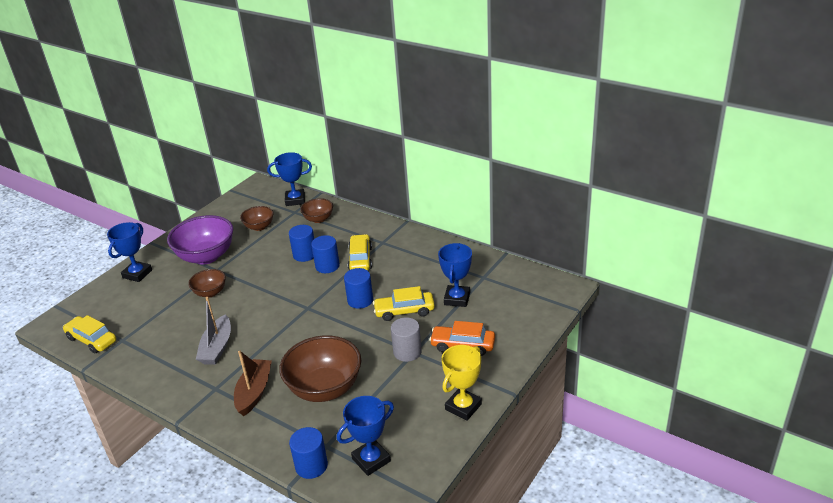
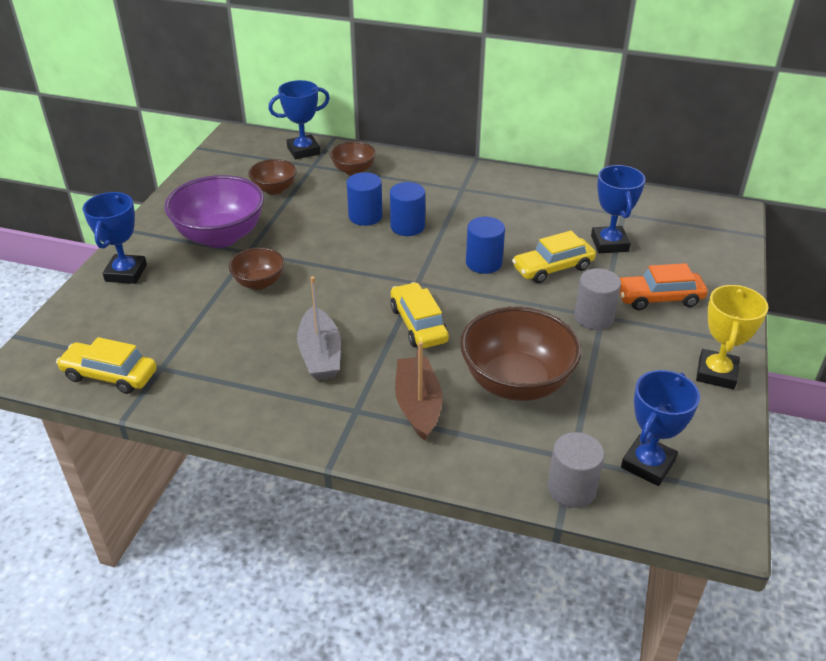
camera: 20 degrees left, 5 degrees up
(311, 466) = (571, 489): blue cylinder -> grey cylinder
(360, 259) = (447, 212): yellow car -> yellow car (418, 324)

